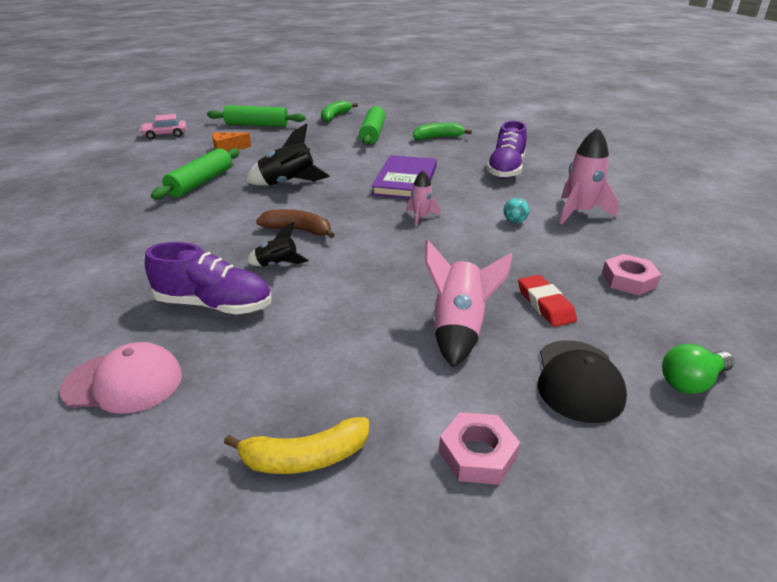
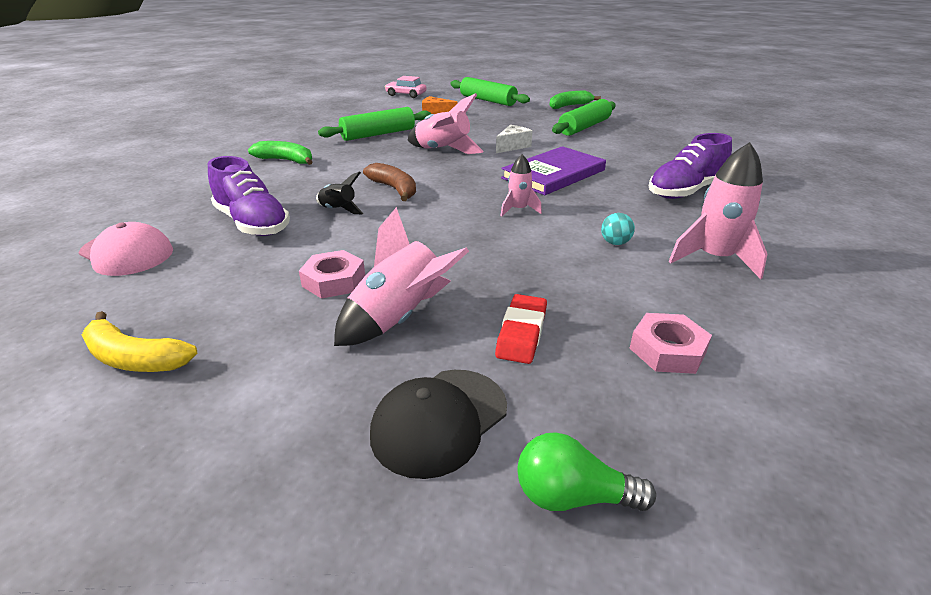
camera: 35 degrees right, 0 degrees up
(288, 183) = (443, 151): black rocket -> pink rocket
(341, 164) = (512, 146): none -> white cheese
(438, 137) = (650, 144): green banana -> green banana (286, 160)
(477, 454) = (244, 431): pink nut -> pink nut (334, 281)

